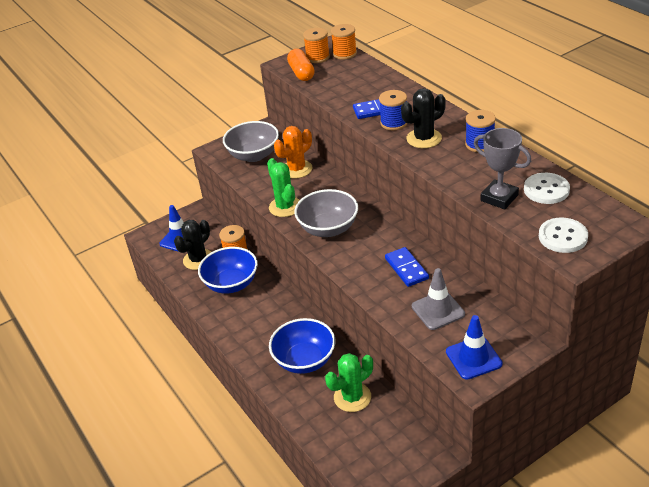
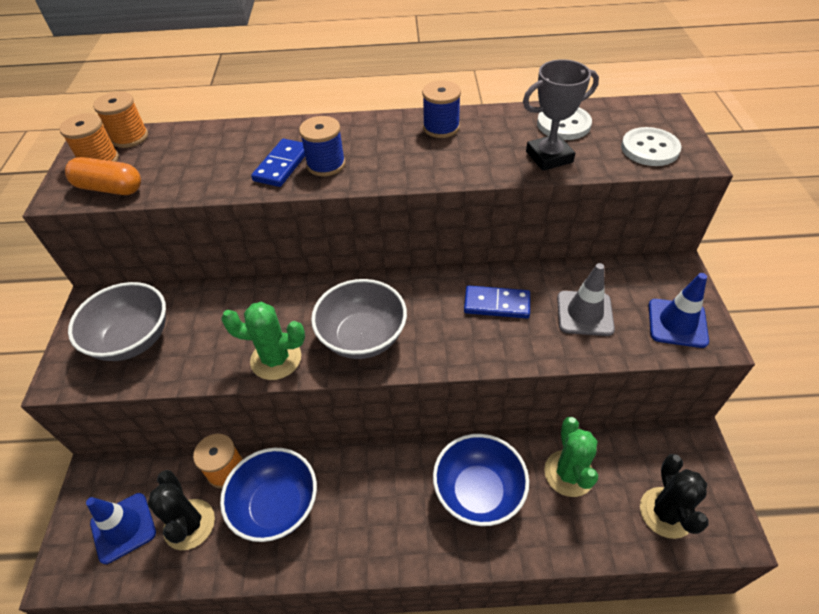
camera: 60 degrees left, 10 degrees up
(297, 169) = (217, 310): orange cactus -> none
(424, 138) = (384, 157): black cactus -> black cactus (666, 512)

